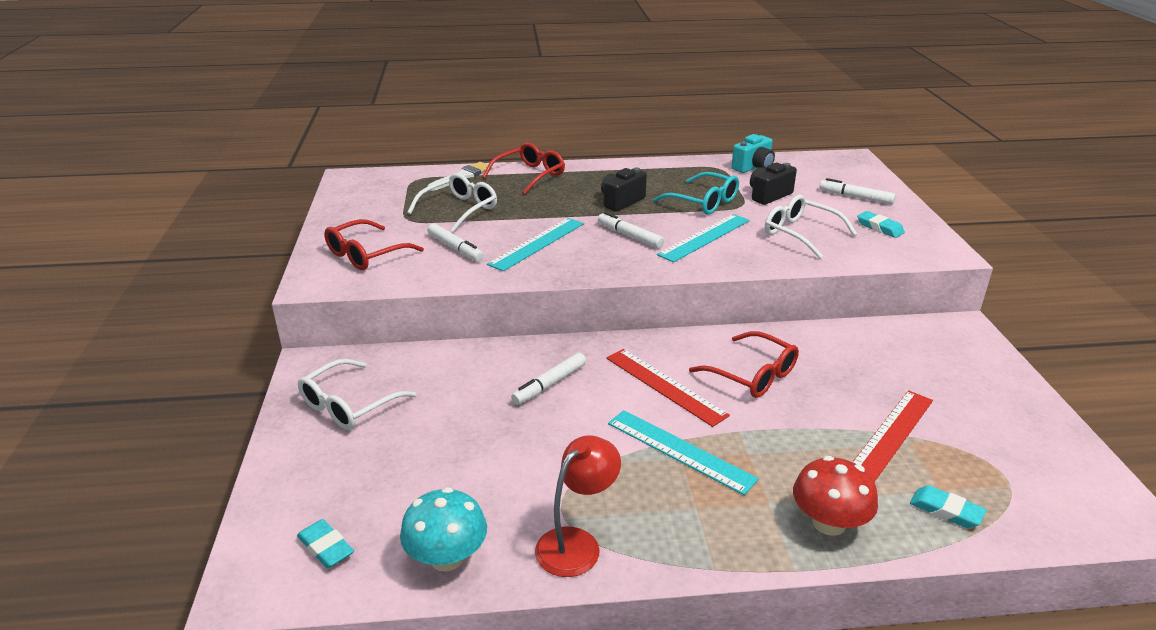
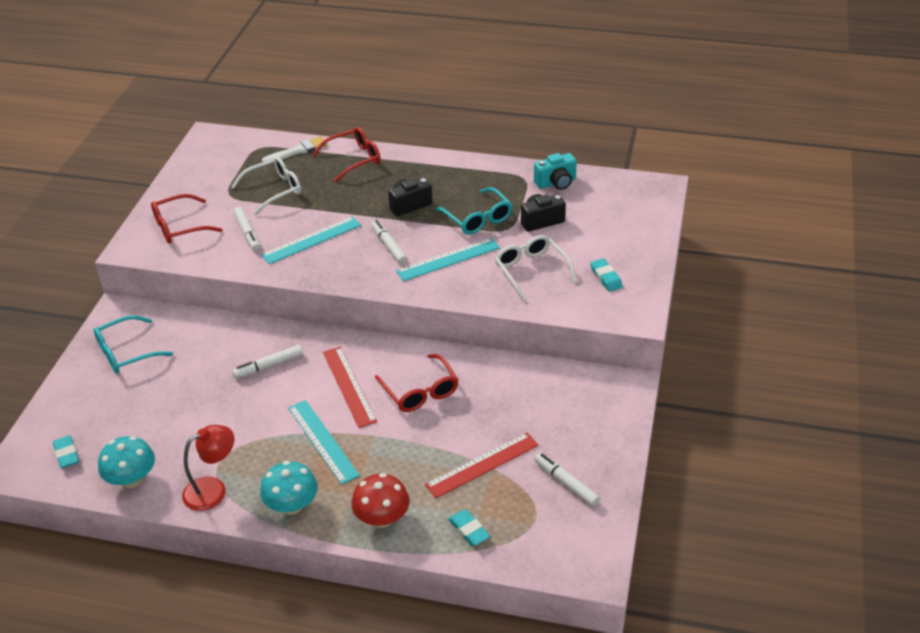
camera: 20 degrees right, 10 degrees up
(348, 405) = (125, 353): white glasses -> turquoise glasses
(700, 536) = (292, 505): none -> turquoise mushroom
(855, 197) = (617, 237): white marker -> white marker (566, 483)

